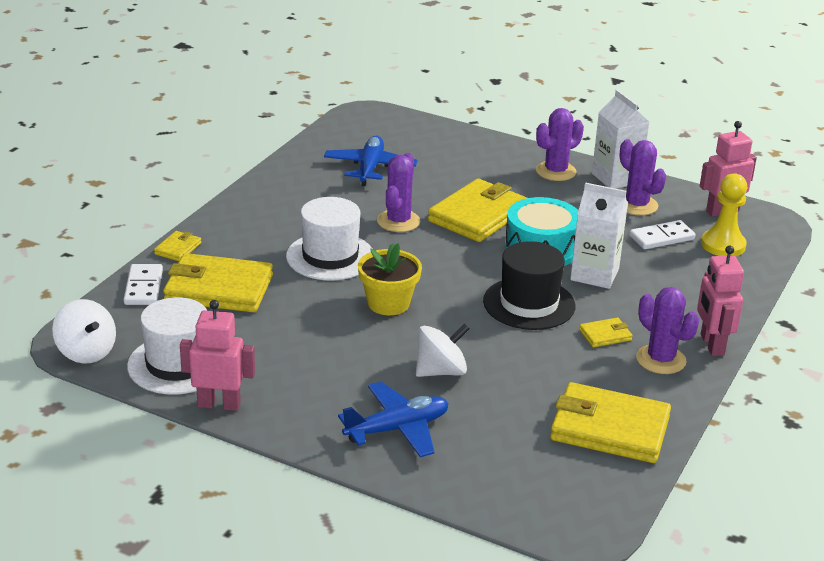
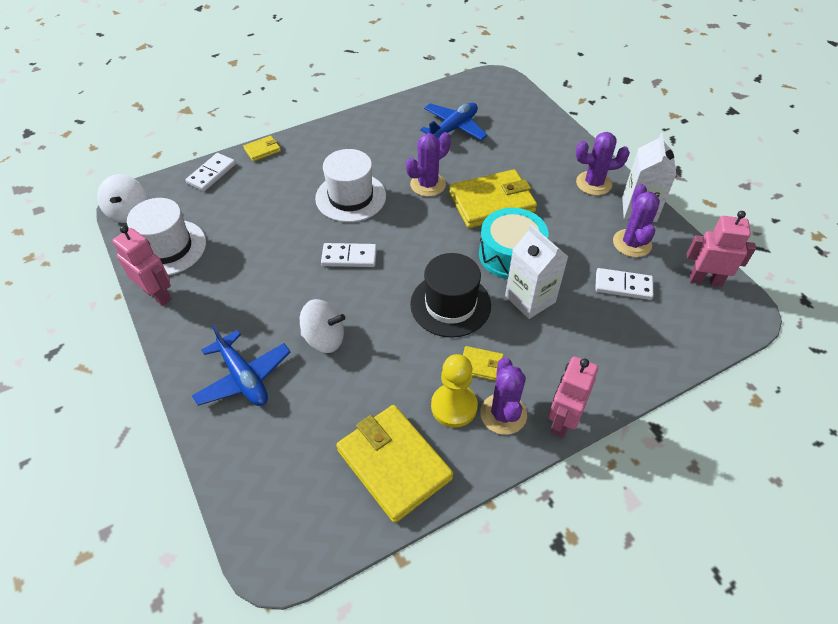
camera: 35 degrees right, 20 degrees up
(219, 289) = (254, 195): yellow wallet -> none
(388, 303) = (349, 257): yellow flower pot -> white domino
(397, 429) = (243, 377): blue plane -> blue plane turned 45 degrees clockwise
(723, 245) = (672, 317): yellow pawn -> yellow pawn (454, 406)

